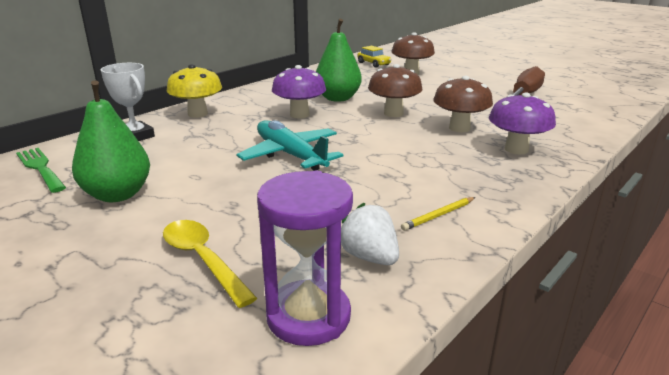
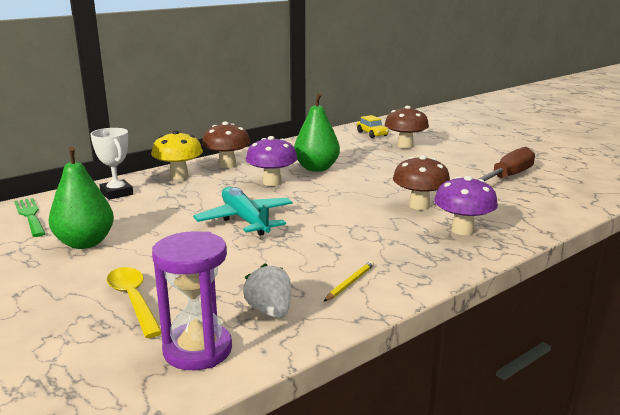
camera: 10 degrees right, 5 degrees down
(393, 113) = (362, 187): brown mushroom -> brown mushroom (227, 165)
(438, 215) = (350, 283): yellow pencil -> yellow pencil turned 150 degrees clockwise

